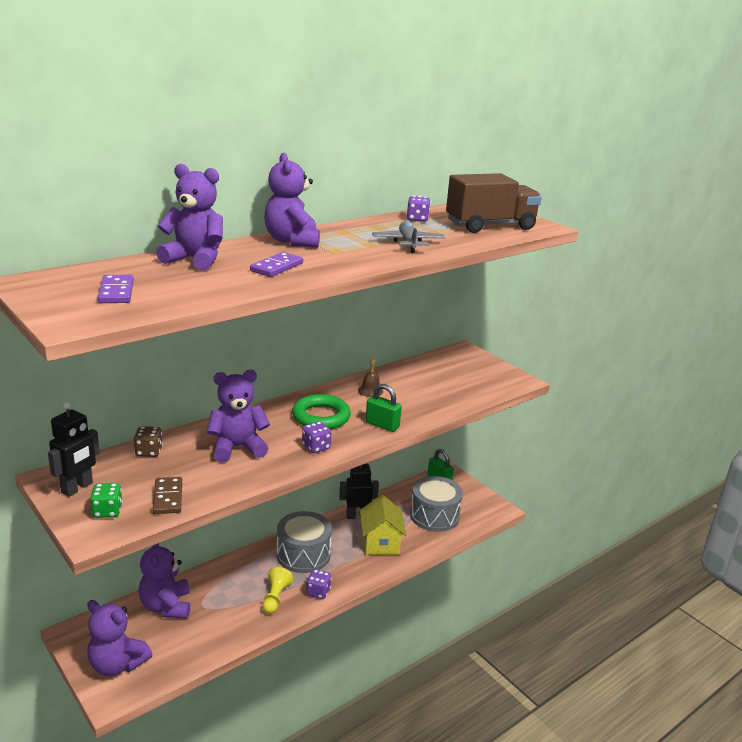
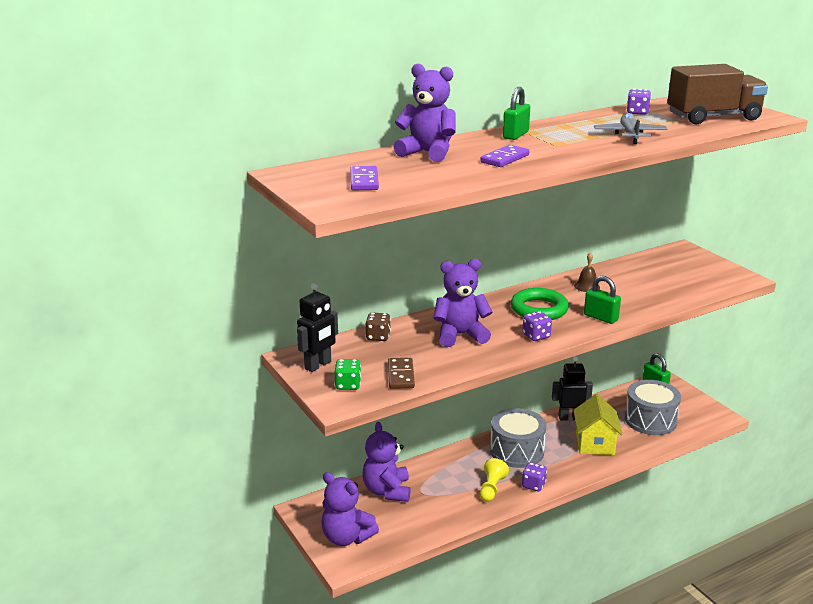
camera: 10 degrees right, 0 degrees up
(292, 241) = (515, 135): purple teddy bear -> green padlock

